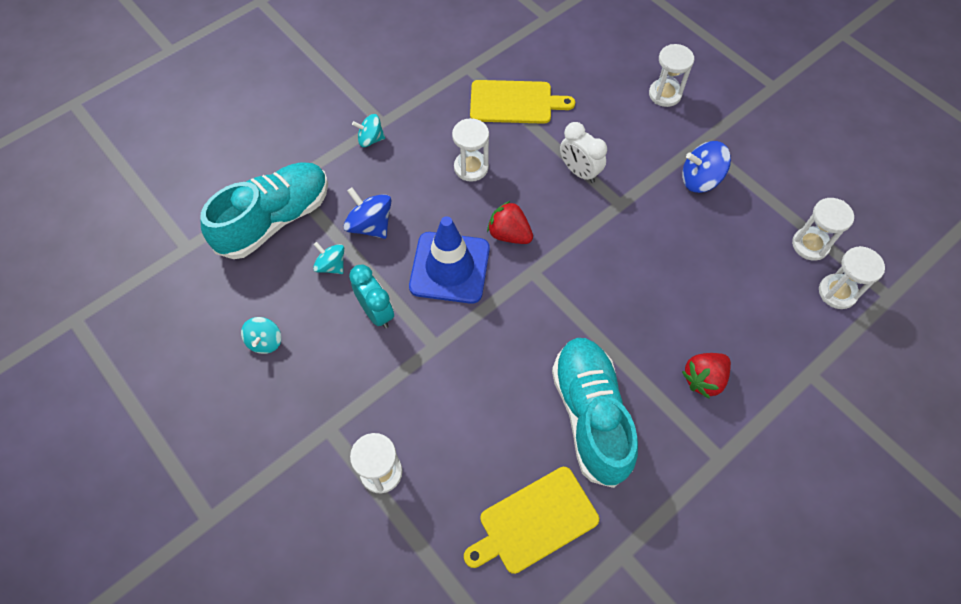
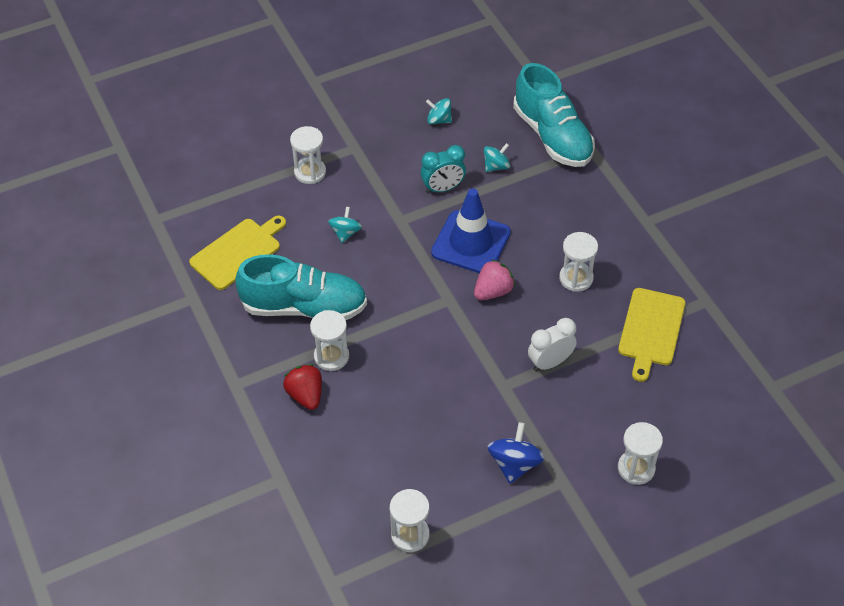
camera: 105 degrees right, 10 degrees down
(370, 139) = (627, 210): turquoise spinning top -> turquoise spinning top (345, 233)
(370, 225) = (530, 196): blue spinning top -> none
(509, 234) = (493, 291): red strawberry -> pink strawberry
(534, 521) = (238, 252): yellow cutting board -> yellow cutting board turned 60 degrees clockwise
(837, 292) = (351, 537): white hourglass -> white hourglass (331, 356)

